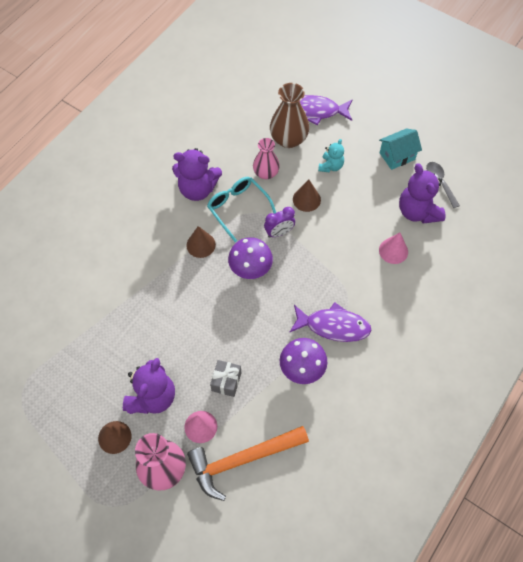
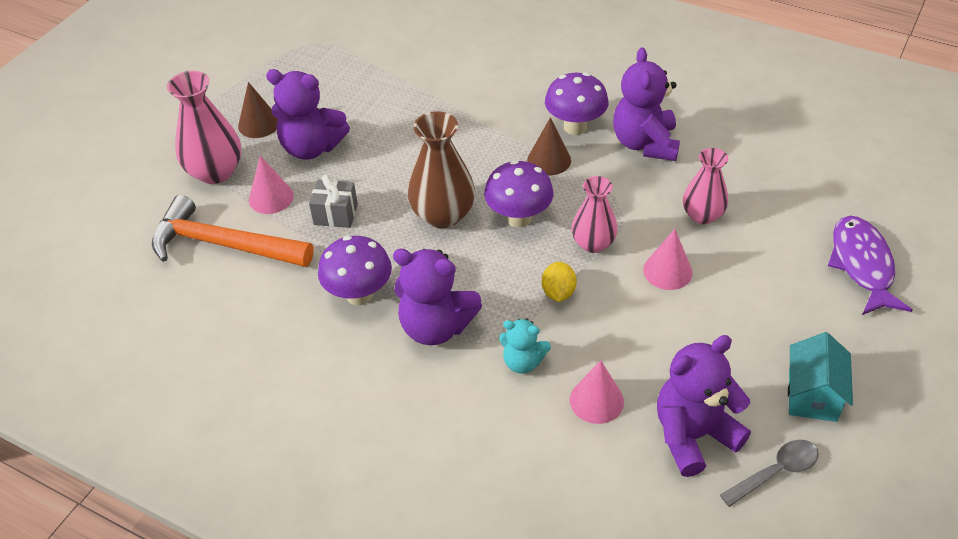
camera: 85 degrees right, 15 degrees down
(172, 224) = (575, 127): none -> purple mushroom
(238, 208) = (624, 191): turquoise glasses -> none
(242, 459) = (224, 244): orange hammer -> orange hammer turned 45 degrees counterclockwise
(279, 232) = (593, 243): purple clock -> pink vase
(288, 139) = (783, 236): brown vase -> brown vase (443, 215)
(306, 199) = (667, 271): brown cone -> pink cone
(315, 257) = (558, 292): none -> yellow lemon
(330, 166) = (748, 297): turquoise teddy bear -> turquoise teddy bear (523, 362)
(333, 326) = (436, 327): purple fish -> purple teddy bear
(397, 156) = (812, 395): turquoise house -> turquoise house turned 45 degrees clockwise

